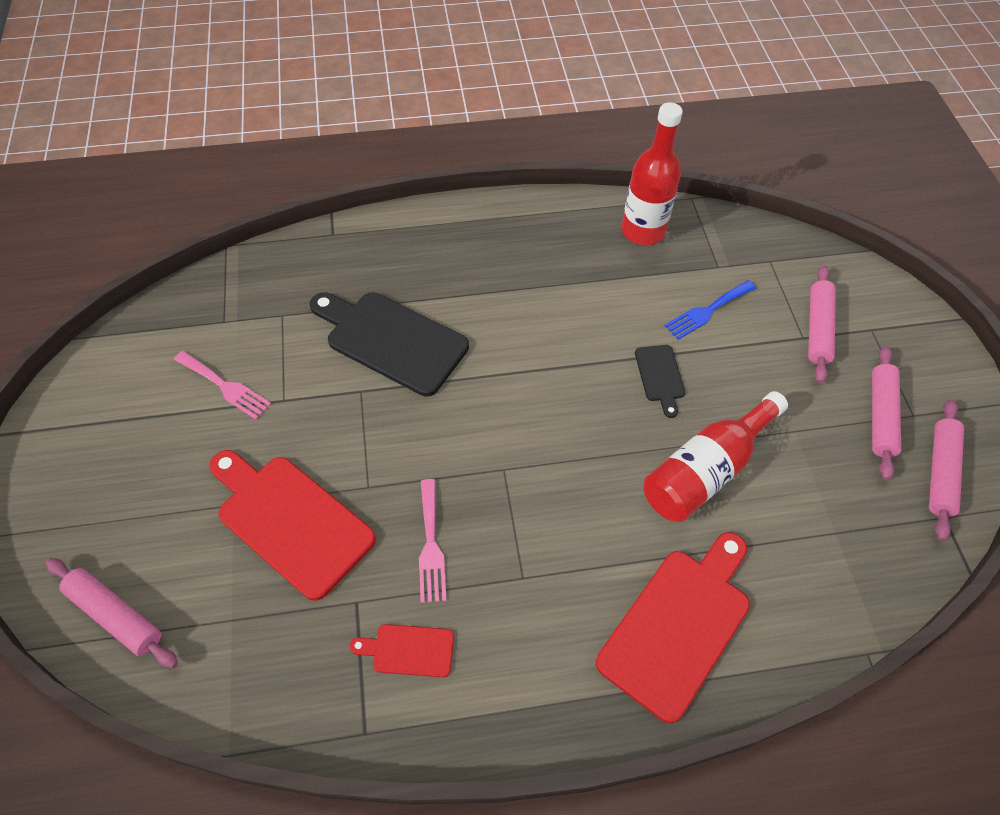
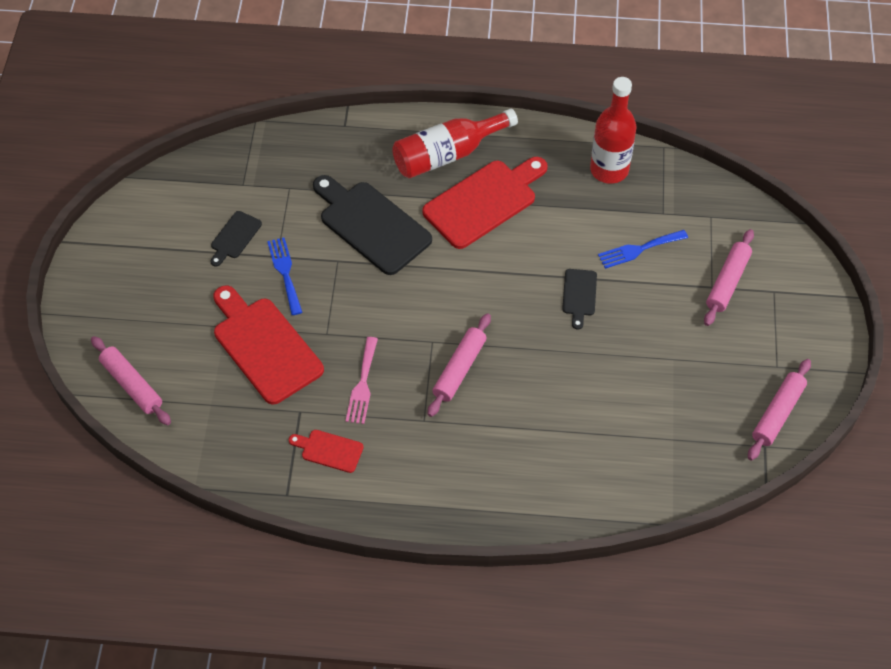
camera: 15 degrees right, 0 degrees up
(225, 386) = (235, 237): pink fork -> black cutting board
(298, 418) = (285, 272): none -> blue fork
(678, 625) = (527, 476): red cutting board -> red cutting board (484, 201)
(706, 470) = (589, 374): red bottle -> red bottle (447, 154)
(881, 416) = (749, 362): pink rolling pin -> pink rolling pin (459, 369)

